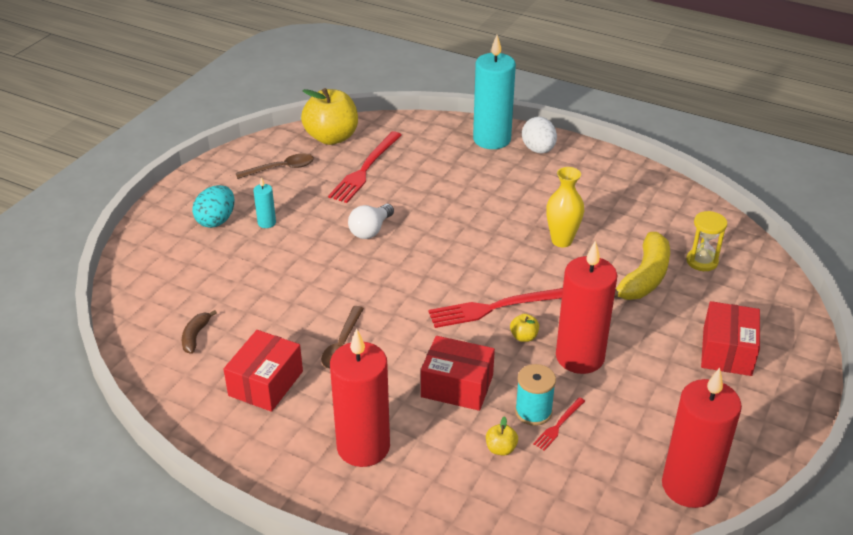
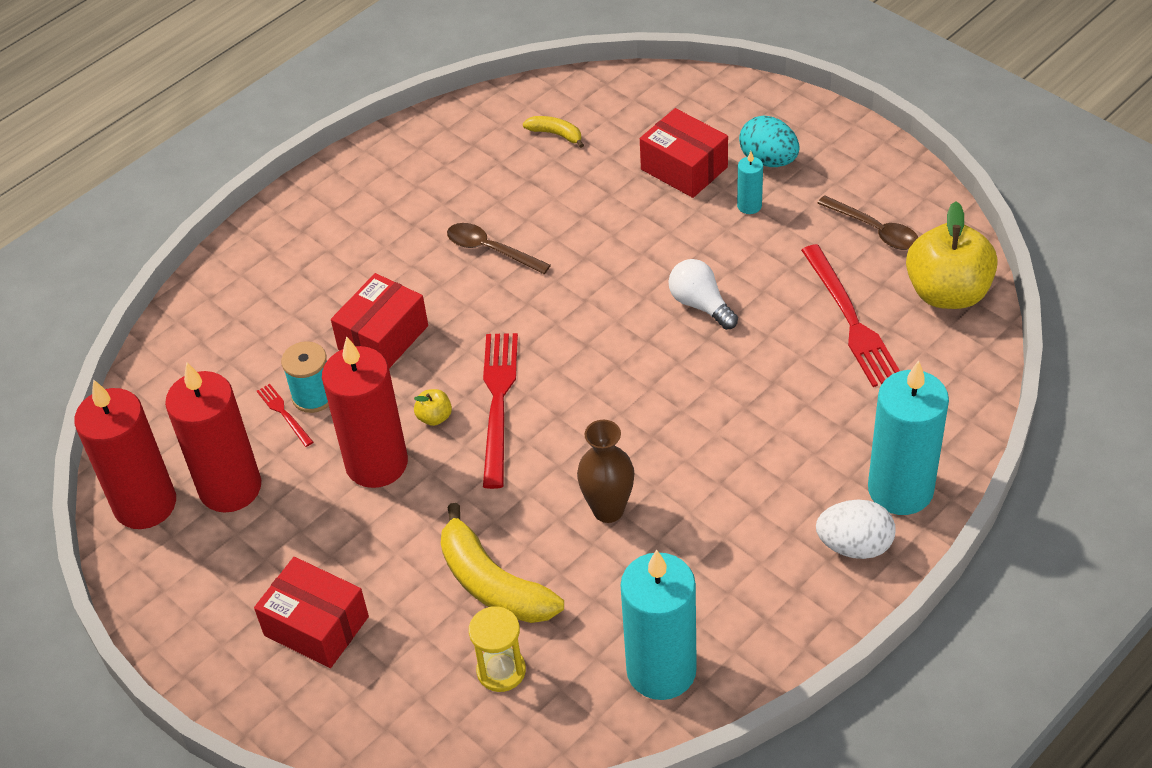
camera: 110 degrees right, 10 degrees up
(195, 336) = (556, 134): brown banana -> yellow banana
(265, 383) = (459, 183): red box -> red box (684, 168)
(281, 168) = (875, 230): brown spoon -> brown spoon turned 45 degrees counterclockwise
(363, 447) = (334, 247): red candle -> red candle (230, 488)
(365, 169) = (851, 320): red fork -> red fork turned 150 degrees counterclockwise
(501, 449) = (277, 355): yellow apple -> none
(561, 241) = (608, 510): yellow vase -> brown vase
(660, 202) = (661, 670): none -> turquoise candle

